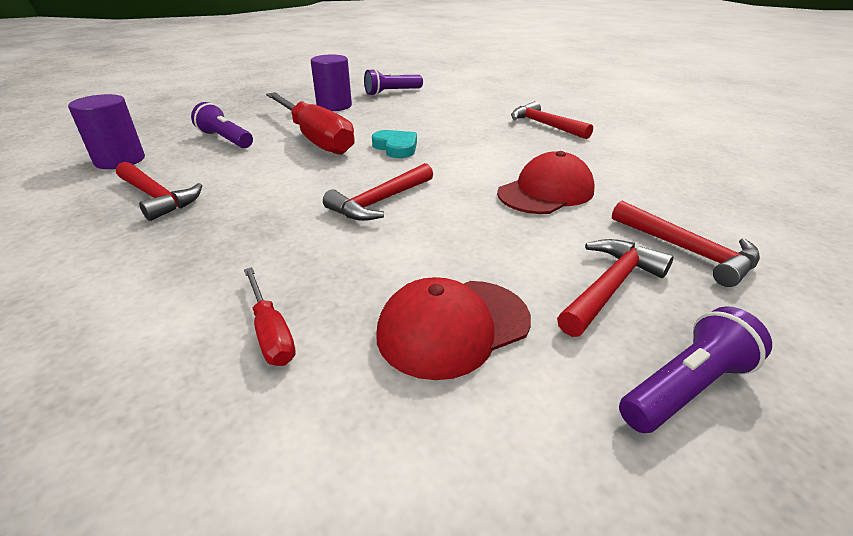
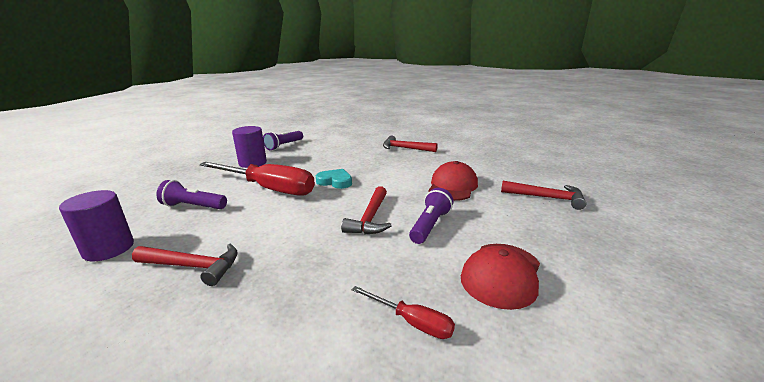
camera: 30 degrees left, 10 degrees down
(610, 287) = (540, 226): red hammer -> none
(685, 387) = (619, 260): purple flashlight -> purple flashlight (430, 225)

